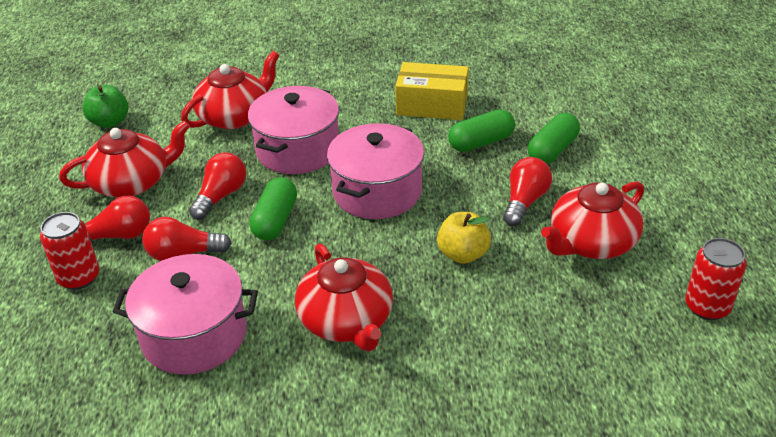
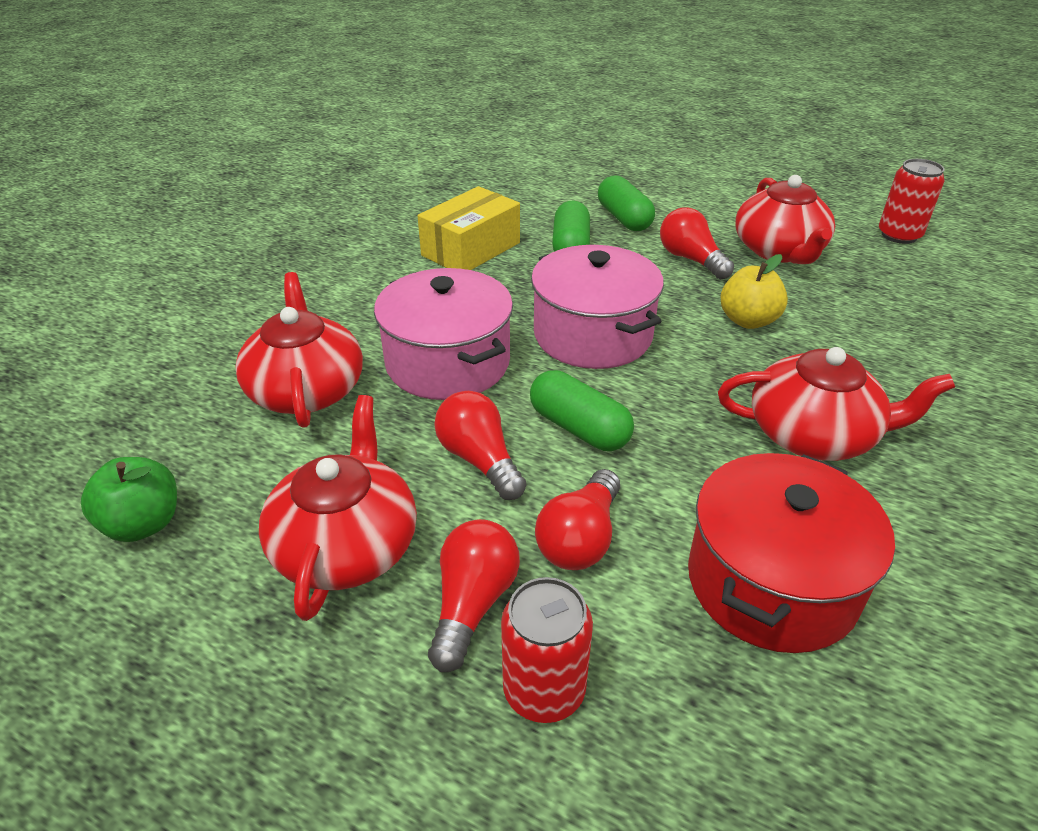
camera: 60 degrees left, 0 degrees up
(194, 335) = (771, 582): pink pot -> red pot

